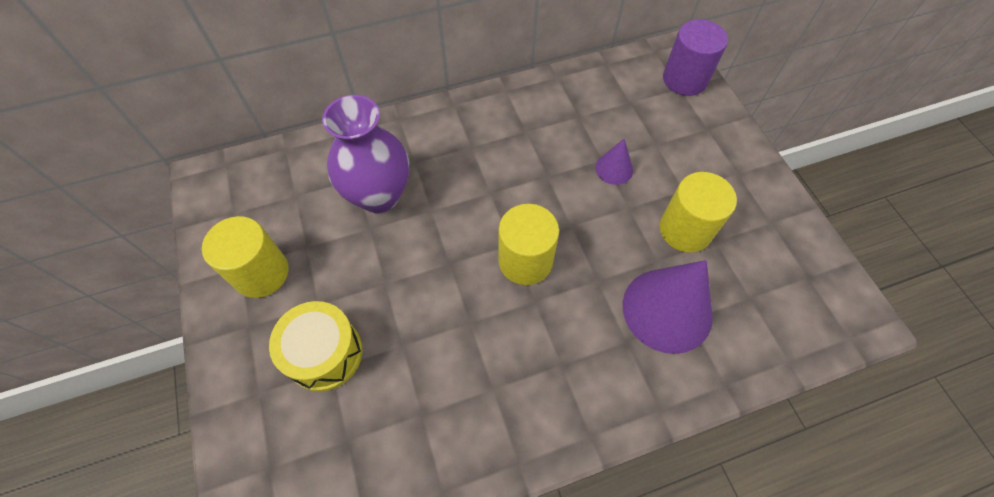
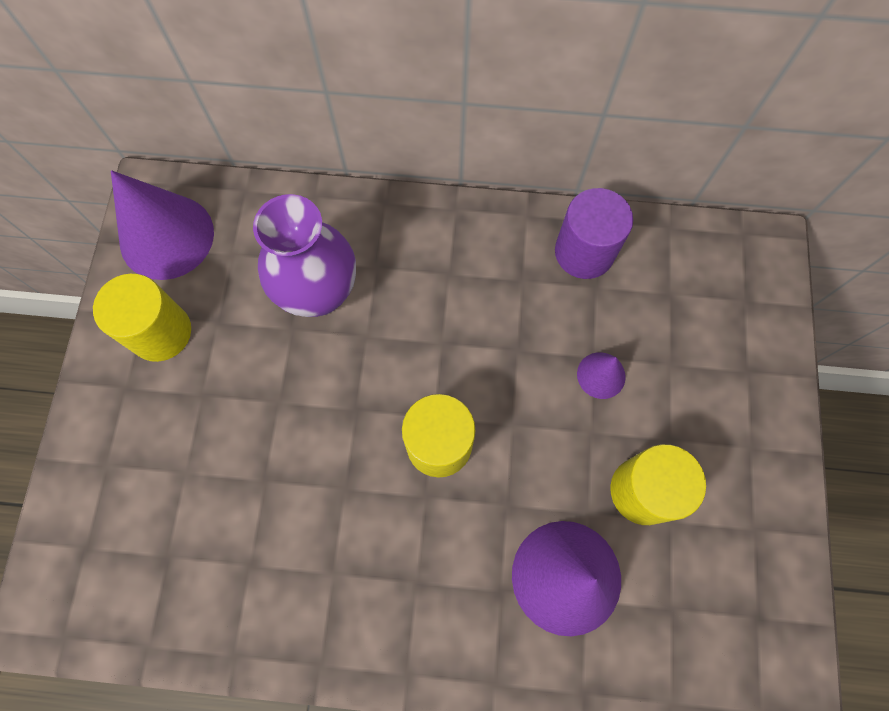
camera: 25 degrees right, 10 degrees up
(234, 203) = (166, 236): none -> purple cone
(324, 353) = (185, 453): yellow drum -> none
(685, 79) = (758, 290): purple cylinder -> purple cylinder (584, 252)

